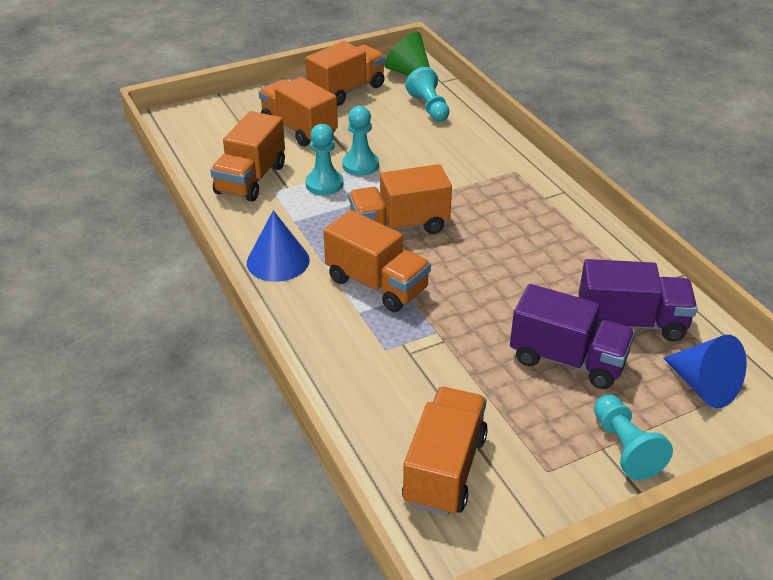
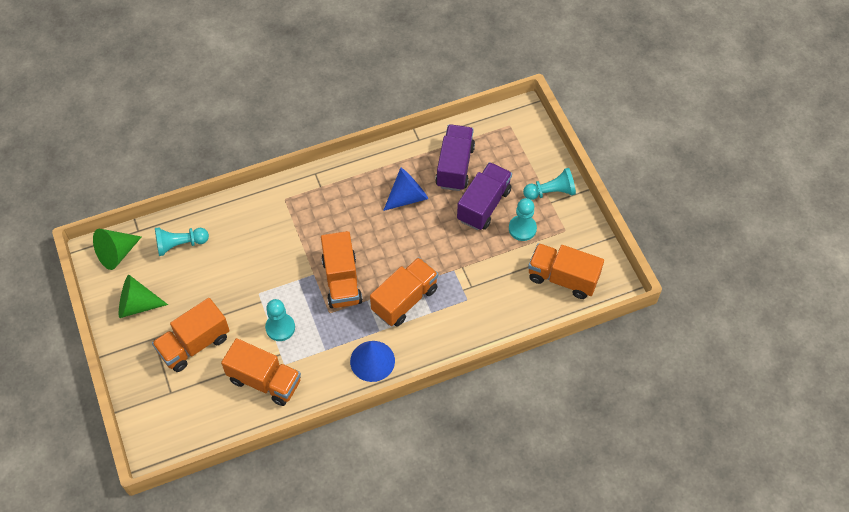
camera: 85 degrees left, 20 degrees up
(346, 90) = (137, 305): orange truck -> green cone
(360, 165) = (258, 301): turquoise pawn -> turquoise pawn (522, 228)
(703, 386) = (509, 145): blue cone -> blue cone (407, 197)

